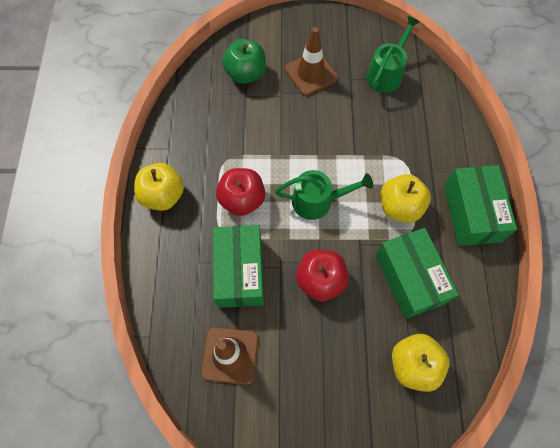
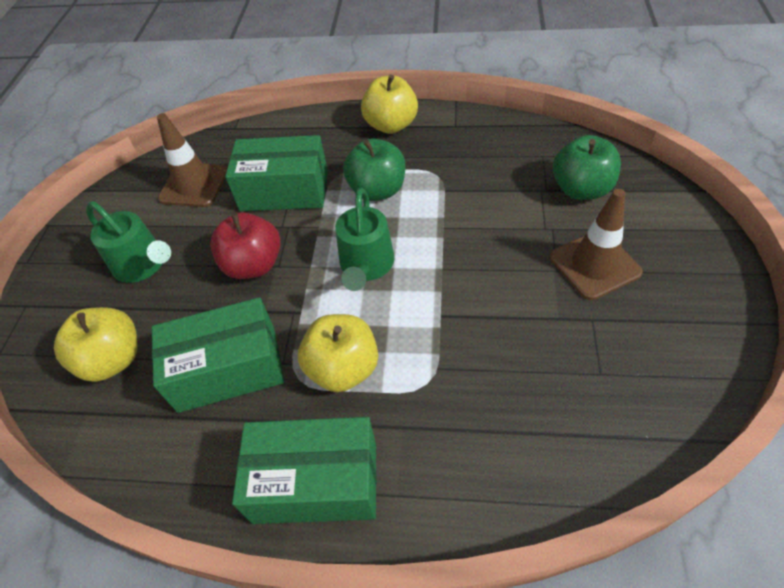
camera: 100 degrees right, 15 degrees down
(242, 200) = (377, 190): red apple -> green apple
(386, 73) = (613, 376): green watering can -> green watering can (143, 265)

